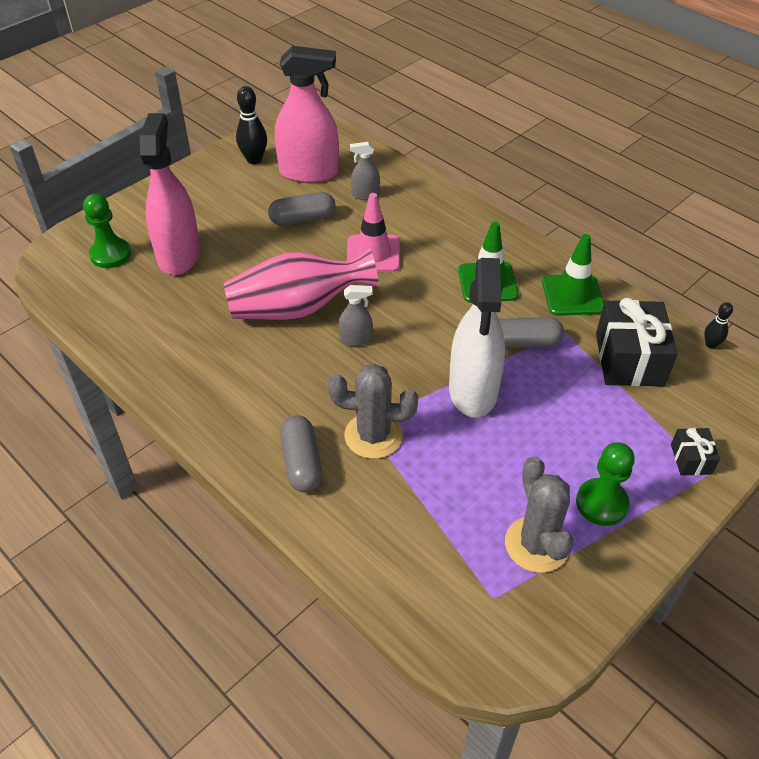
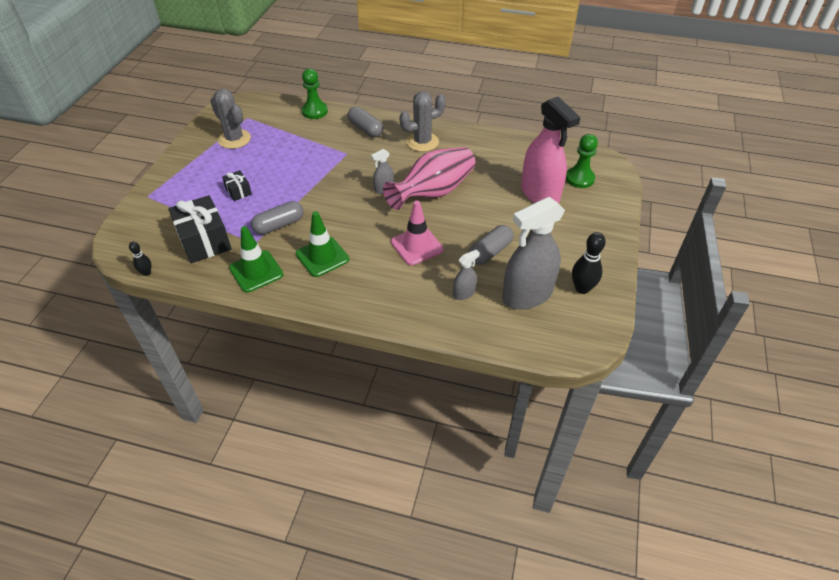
camera: 150 degrees right, 0 degrees up
(309, 172) = (527, 295): pink spray bottle -> grey spray bottle
(373, 435) = (338, 150): grey cactus -> grey cactus (422, 142)
(473, 390) = (297, 188): white spray bottle -> none
(601, 503) = (206, 164): green pawn -> green pawn (315, 111)
(691, 459) = (158, 199): black gift -> black gift (238, 191)

